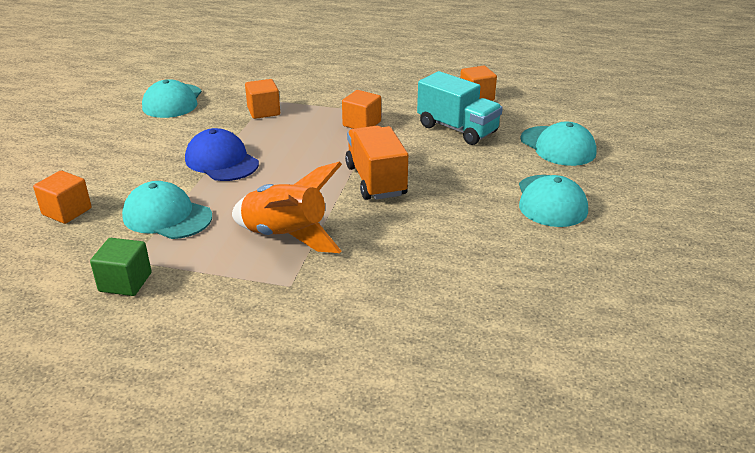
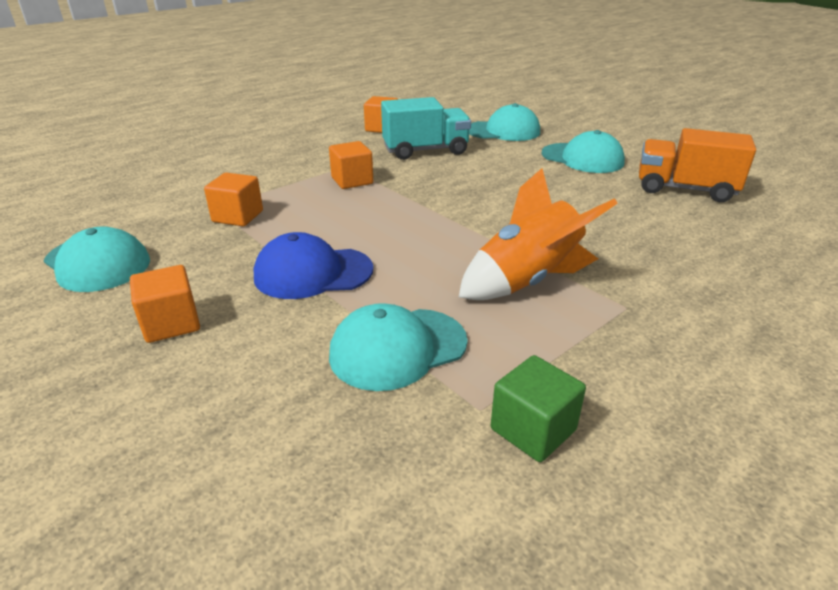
camera: 55 degrees left, 0 degrees up
(67, 211) = (272, 442): orange cube -> orange cube (171, 323)
(376, 180) = (470, 207): orange truck -> orange truck (684, 189)

